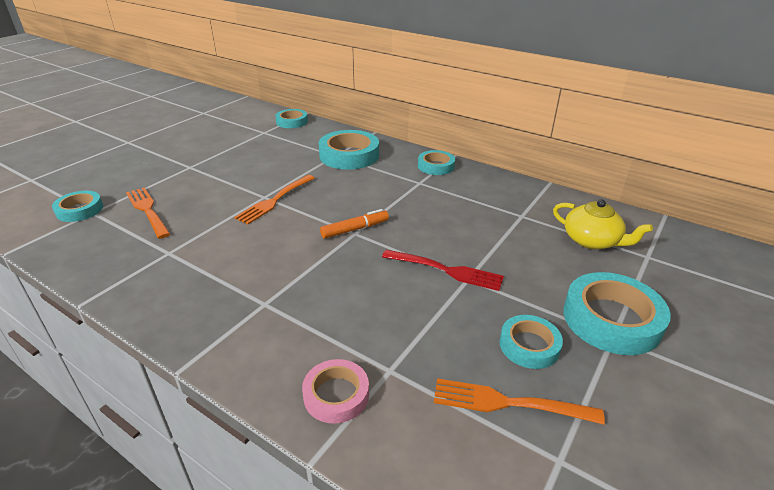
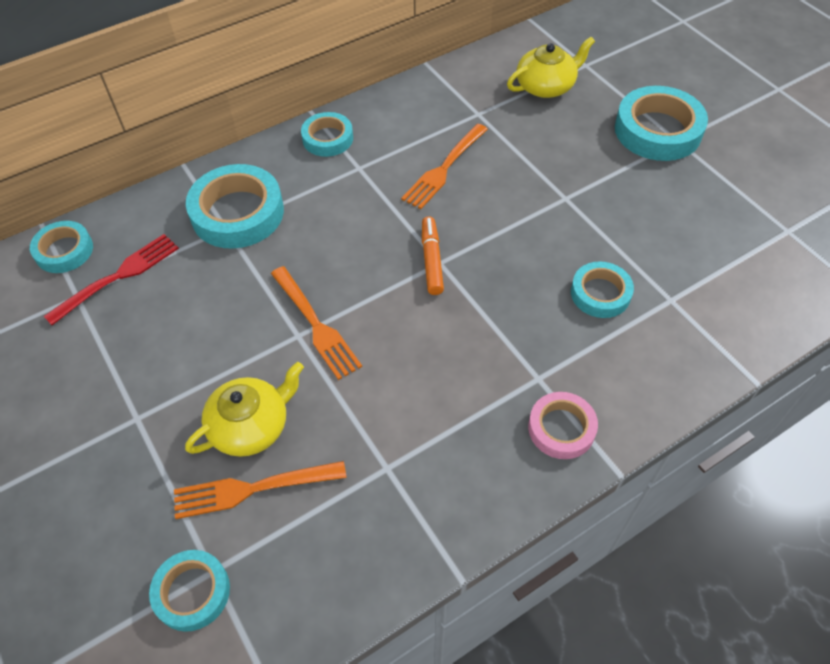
camera: 65 degrees left, 20 degrees up
(192, 199) = (251, 426): none -> yellow teapot
(336, 395) = (689, 347): pink tape -> pink tape (561, 428)
(446, 270) = (545, 209): red fork -> red fork (118, 277)
(508, 403) = (729, 235): orange fork -> orange fork (444, 168)
(529, 345) = (671, 195): turquoise tape -> turquoise tape (600, 293)

